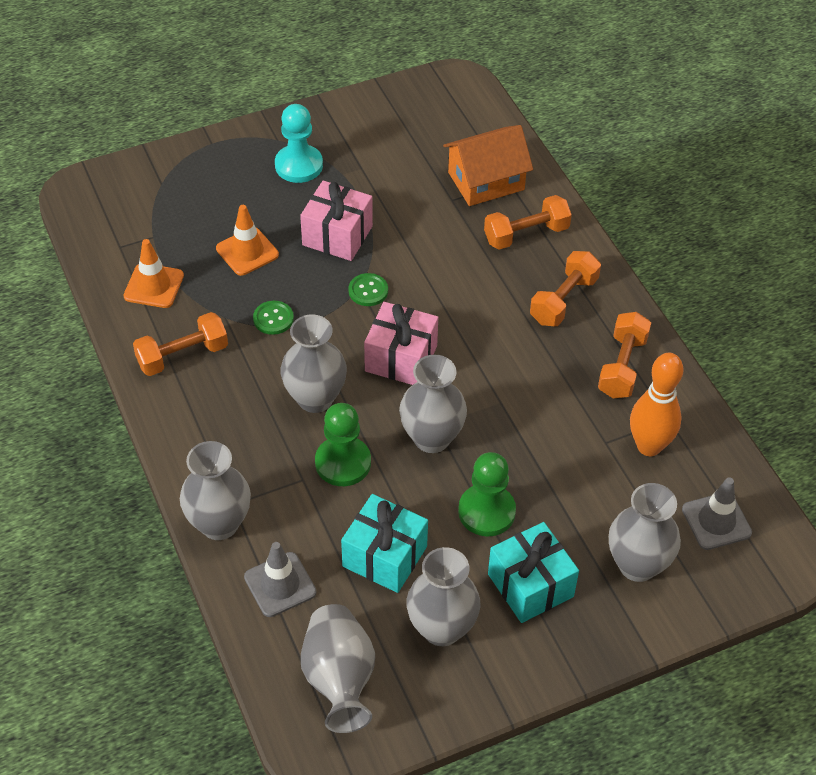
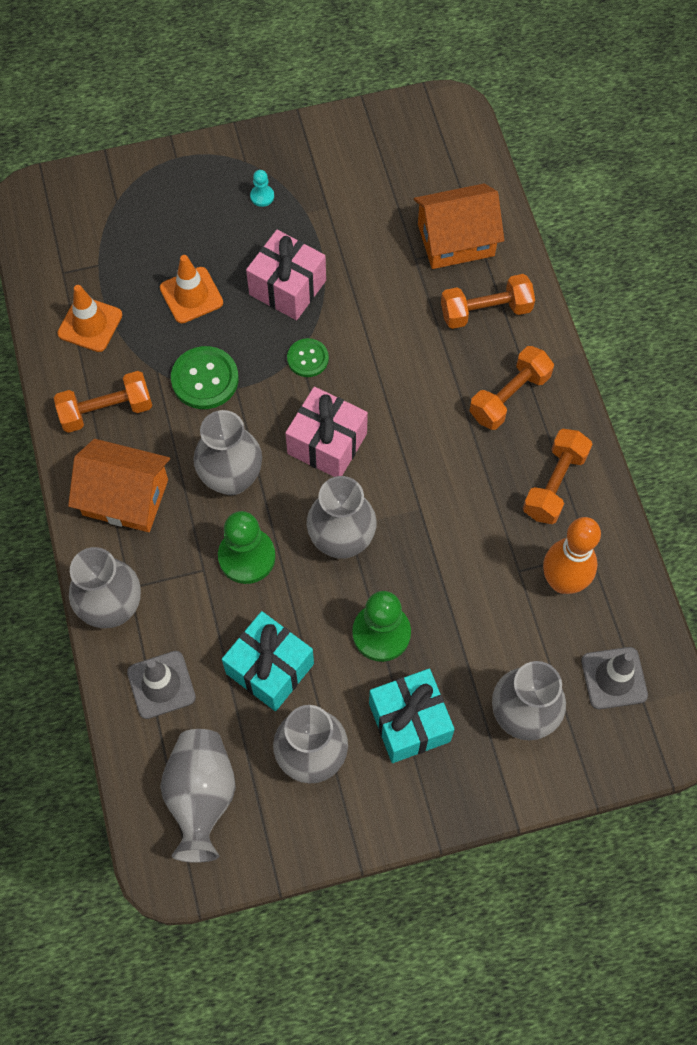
camera: 10 degrees right, 15 degrees up
(214, 426) = (125, 497): none -> orange house
(273, 319) = (205, 379): green button -> green button, size x1.61
(299, 165) = (262, 196): turquoise pawn -> turquoise pawn, size x0.47

